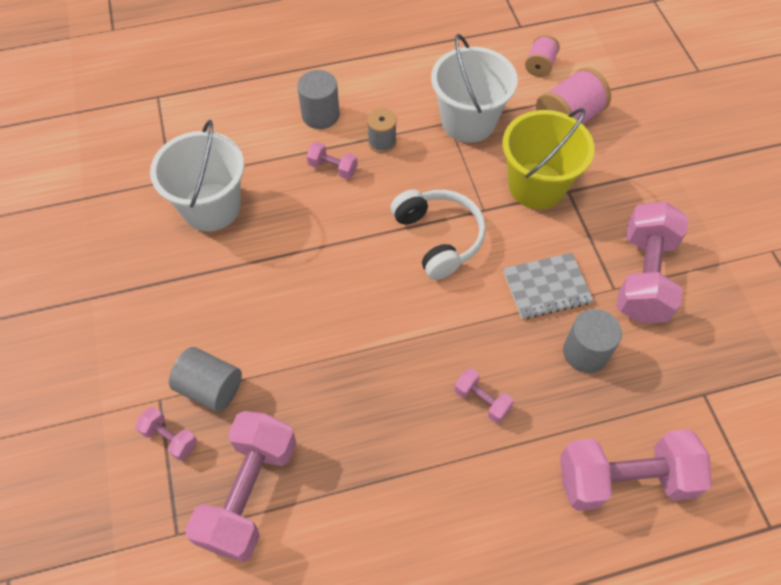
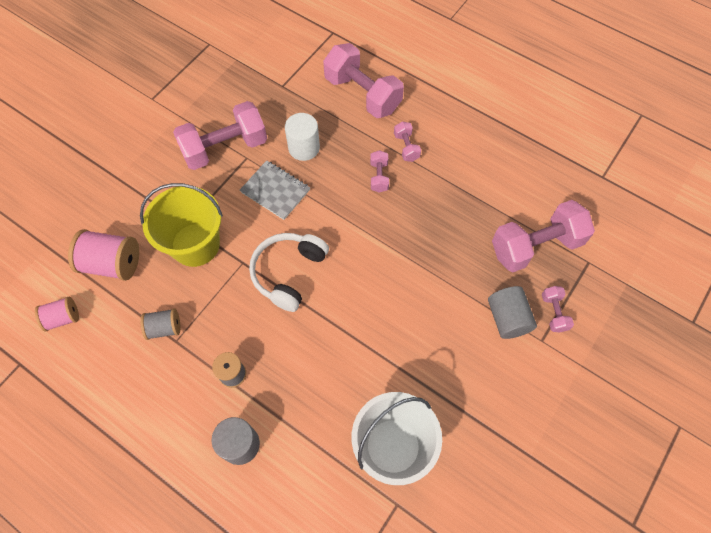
camera: 130 degrees left, 5 degrees up
(332, 168) = (285, 389): pink dumbbell -> pink dumbbell (406, 147)
(468, 121) = (164, 328): white bucket -> grey spool
(585, 352) = (304, 148): grey cylinder -> white cylinder

